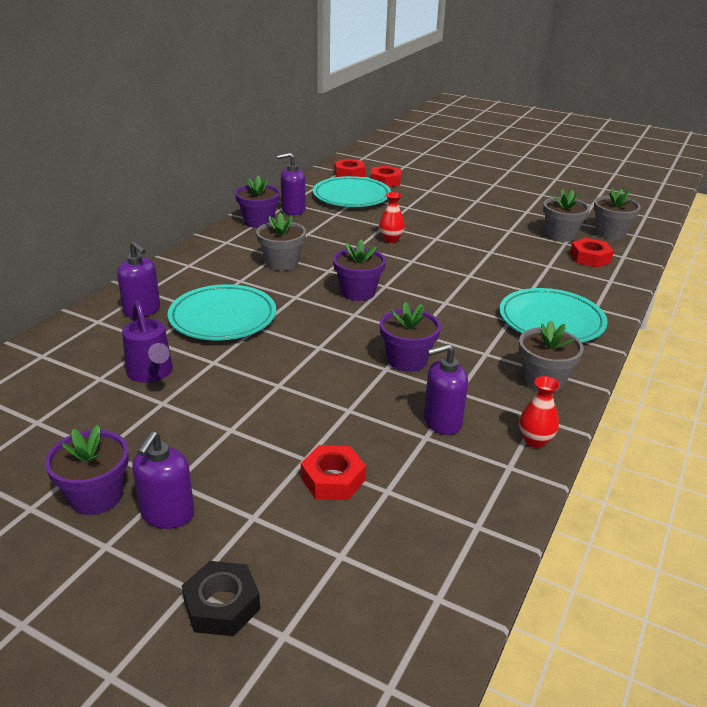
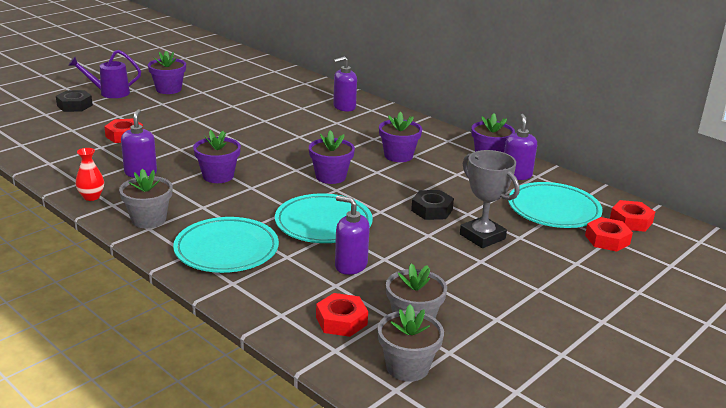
camera: 105 degrees right, 5 degrees down
(151, 373) = (265, 105): purple watering can -> purple watering can (110, 93)
(167, 514) = (141, 101): purple soap dispenser -> purple soap dispenser (350, 266)
(223, 318) = (319, 127): turquoise plate -> turquoise plate (323, 223)
(282, 263) = (398, 156): grey flower pot -> purple flower pot
(391, 239) = (432, 210): red vase -> black nut
(419, 219) = (482, 236): none -> grey trophy

